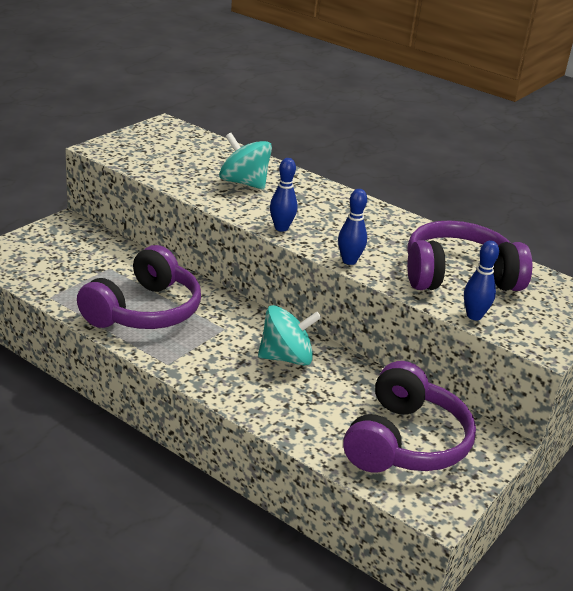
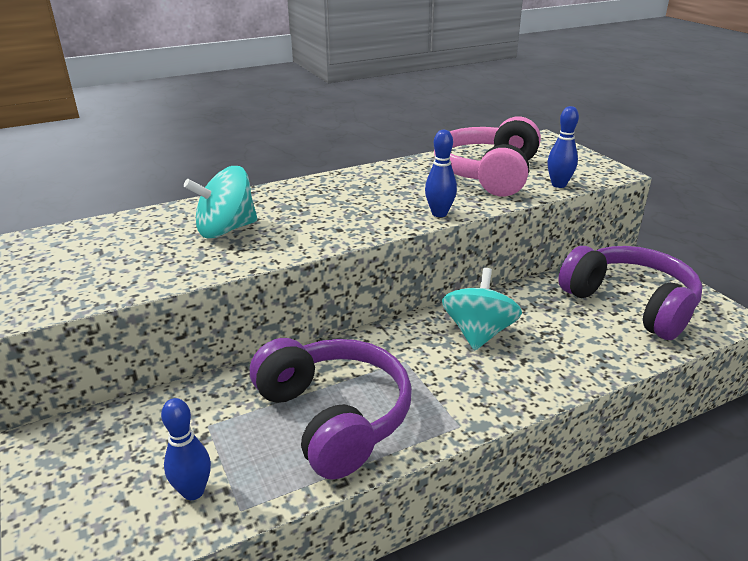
camera: 60 degrees left, 0 degrees up
(281, 228) = (349, 232): blue bowling pin -> blue bowling pin (193, 491)
(458, 276) = (488, 174): purple headphones -> pink headphones

